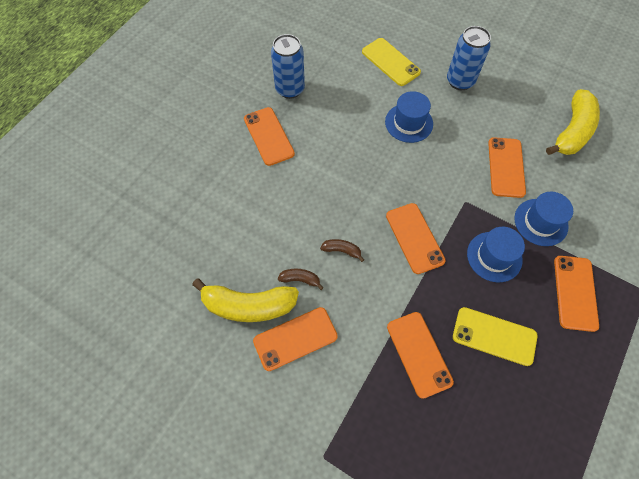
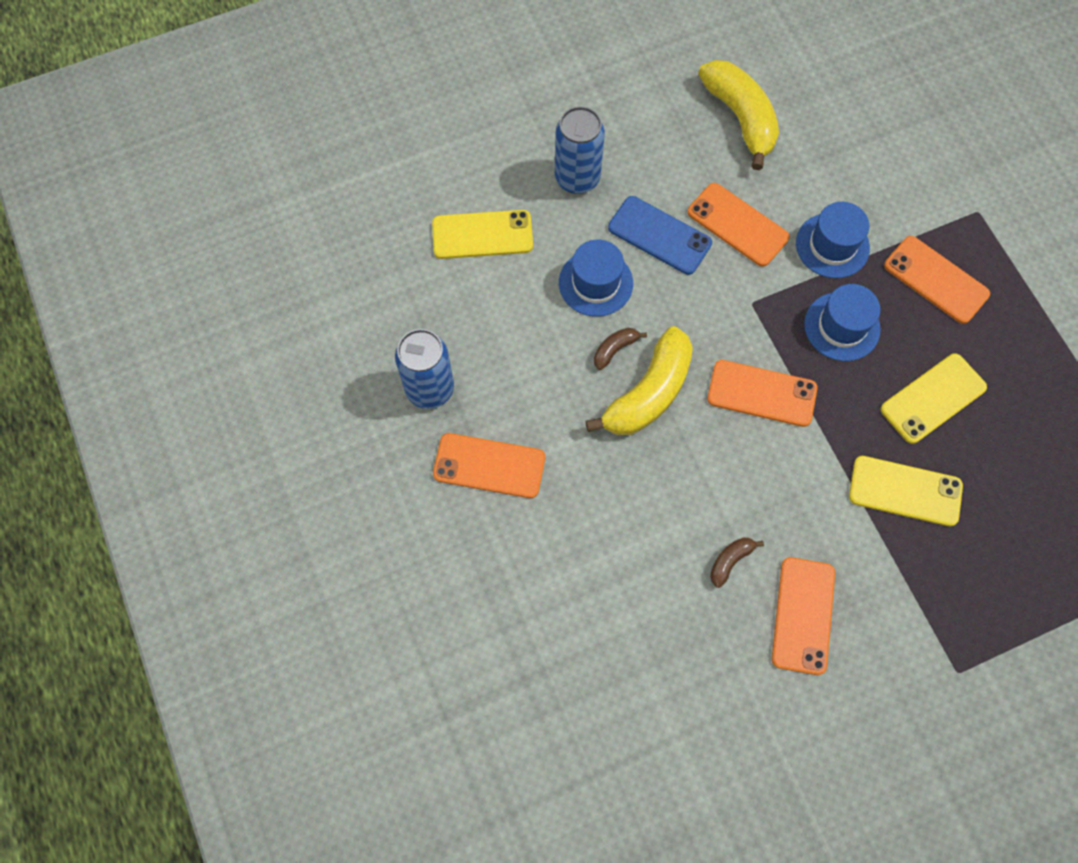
camera: 55 degrees left, 5 degrees up
(249, 305) = (725, 644): yellow banana -> yellow banana (648, 393)
(341, 250) = (723, 487): brown banana -> brown banana (615, 349)
(419, 354) = (905, 491): orange phone -> yellow phone
(463, 135) = (659, 235): none -> blue phone

